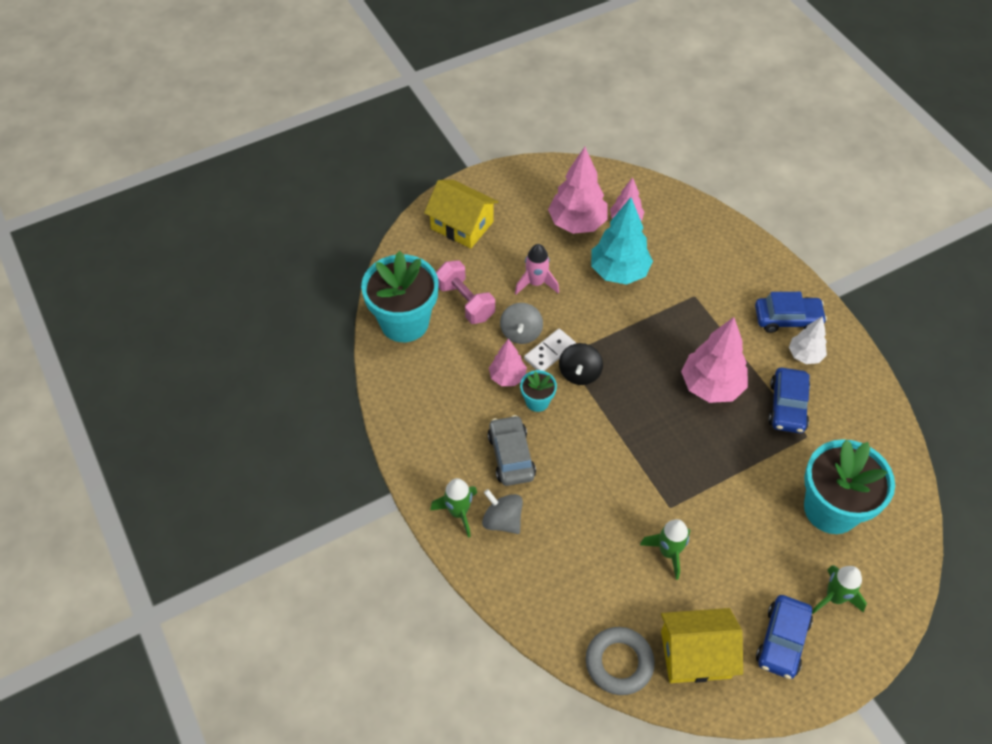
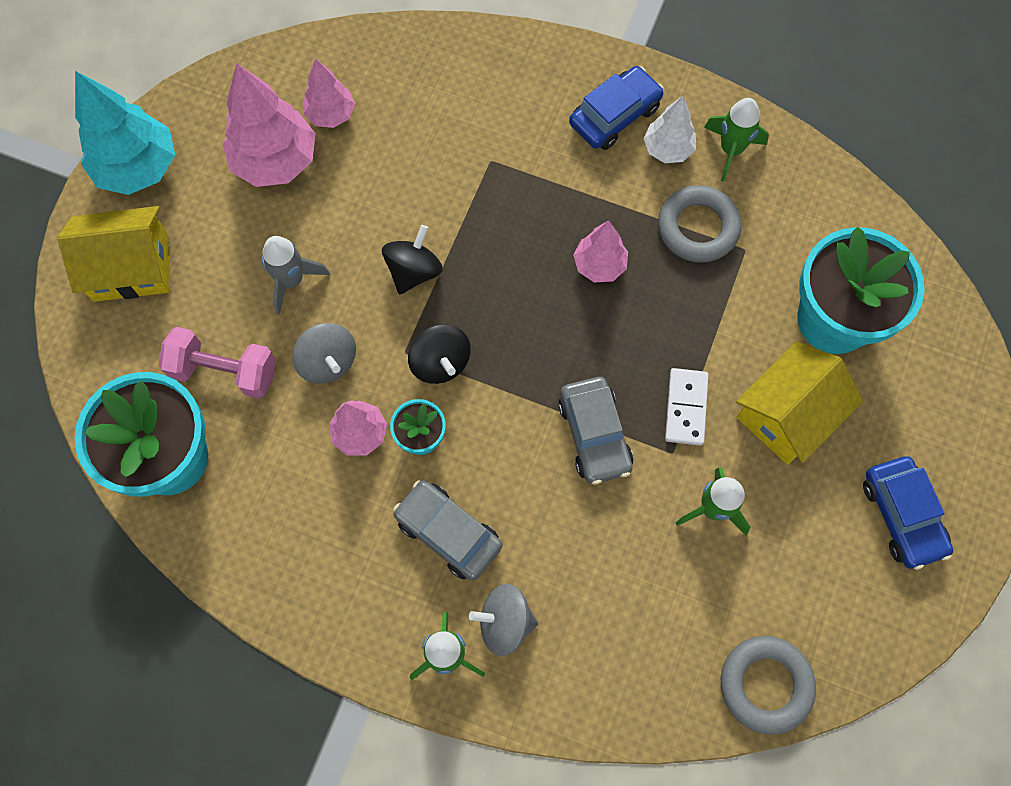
camera: 40 degrees left, 15 degrees up
(536, 283) = (292, 280): pink rocket -> grey rocket
(550, 352) = (383, 361): white domino -> white domino (686, 408)
(604, 321) = (414, 271): none -> black spinning top
(619, 272) = (379, 192): turquoise tree -> turquoise tree (138, 168)
(633, 466) = (594, 434): none -> grey car
(695, 654) = (832, 606): yellow house -> yellow house (787, 414)
(711, 386) = (599, 265): pink tree -> pink tree, size x0.58
(787, 406) = (698, 228): blue car -> grey ring
(834, 597) = (913, 422): green rocket -> green rocket (731, 150)

